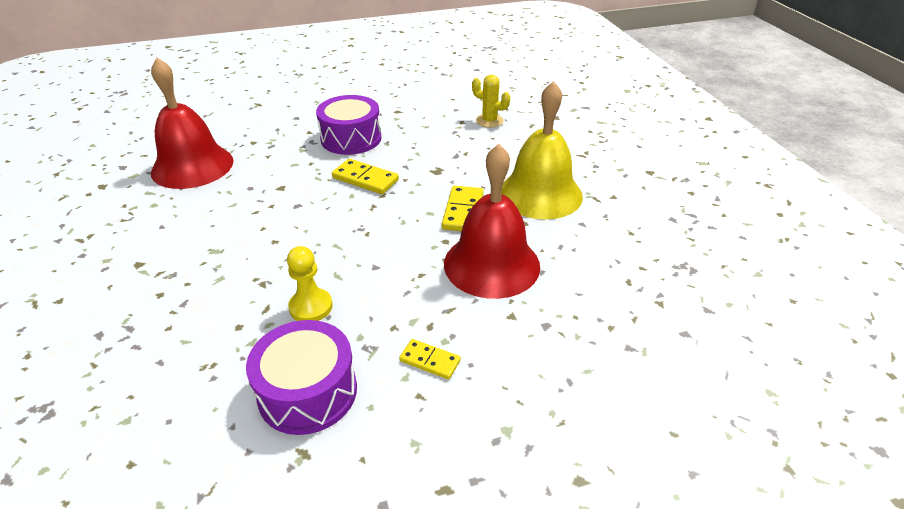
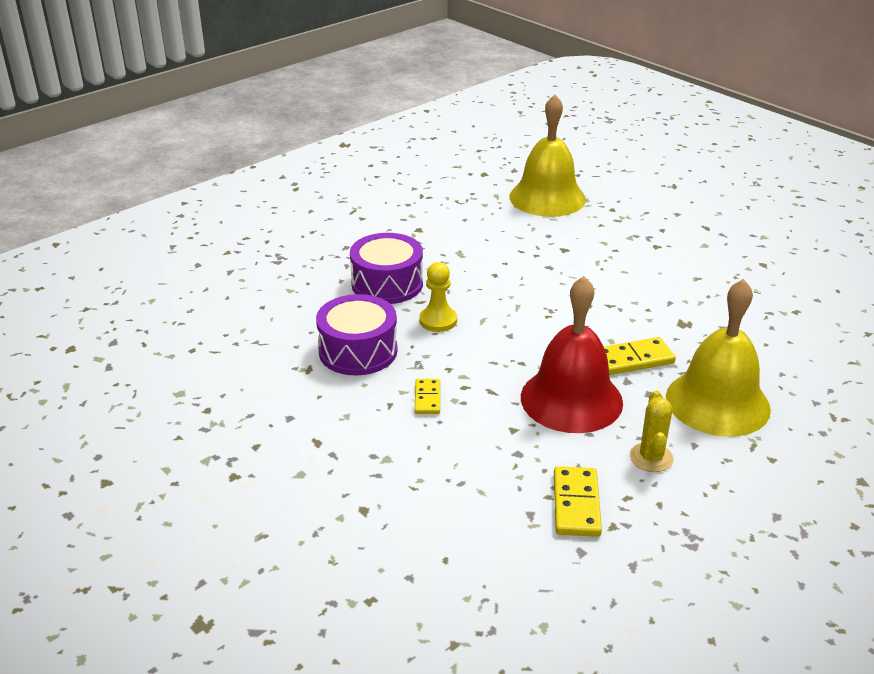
camera: 65 degrees right, 5 degrees down
(192, 166) = (547, 197): red bell -> yellow bell
(351, 138) = (679, 255): purple drum -> purple drum (387, 284)
(365, 179) = (623, 287): yellow domino -> yellow domino (576, 504)
(489, 121) = (822, 329): yellow cactus -> yellow cactus (651, 458)

